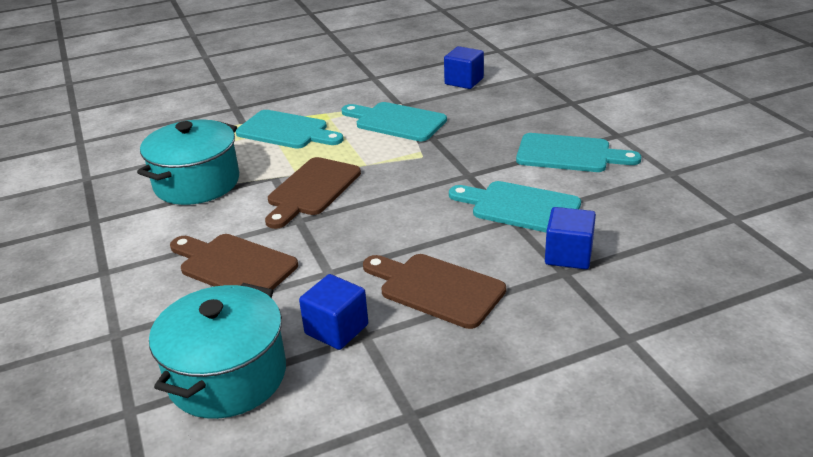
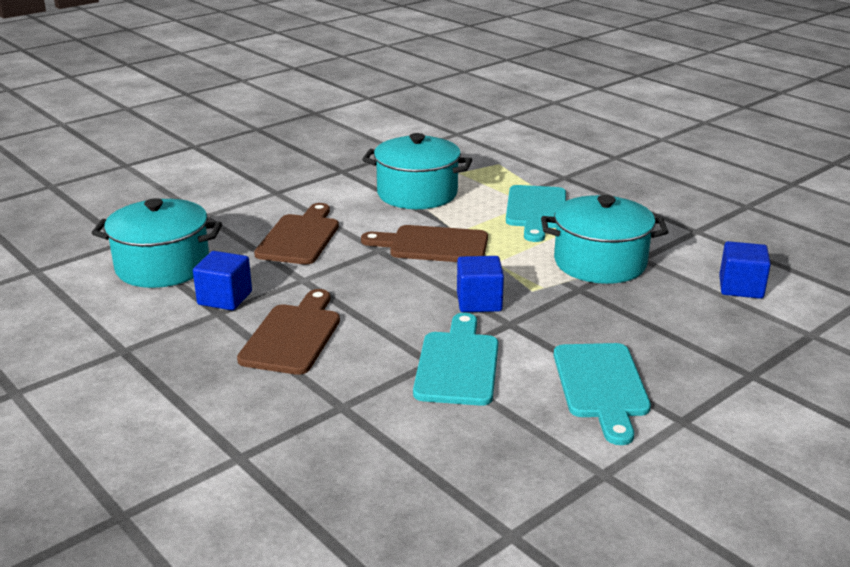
camera: 70 degrees right, 5 degrees down
(396, 121) = (600, 262): turquoise cutting board -> turquoise pot
(568, 255) = (375, 406): blue cube -> blue cube (479, 302)

